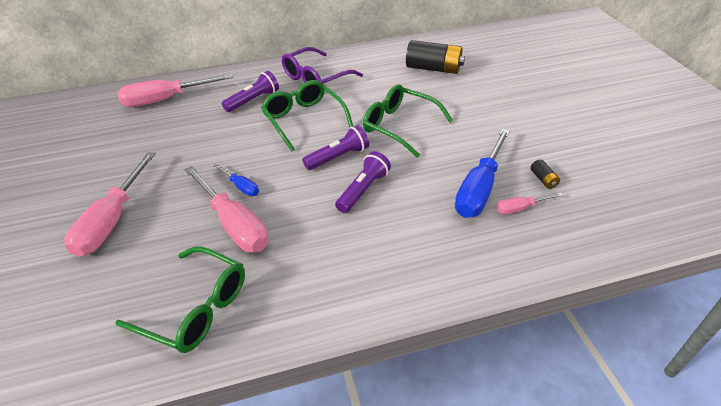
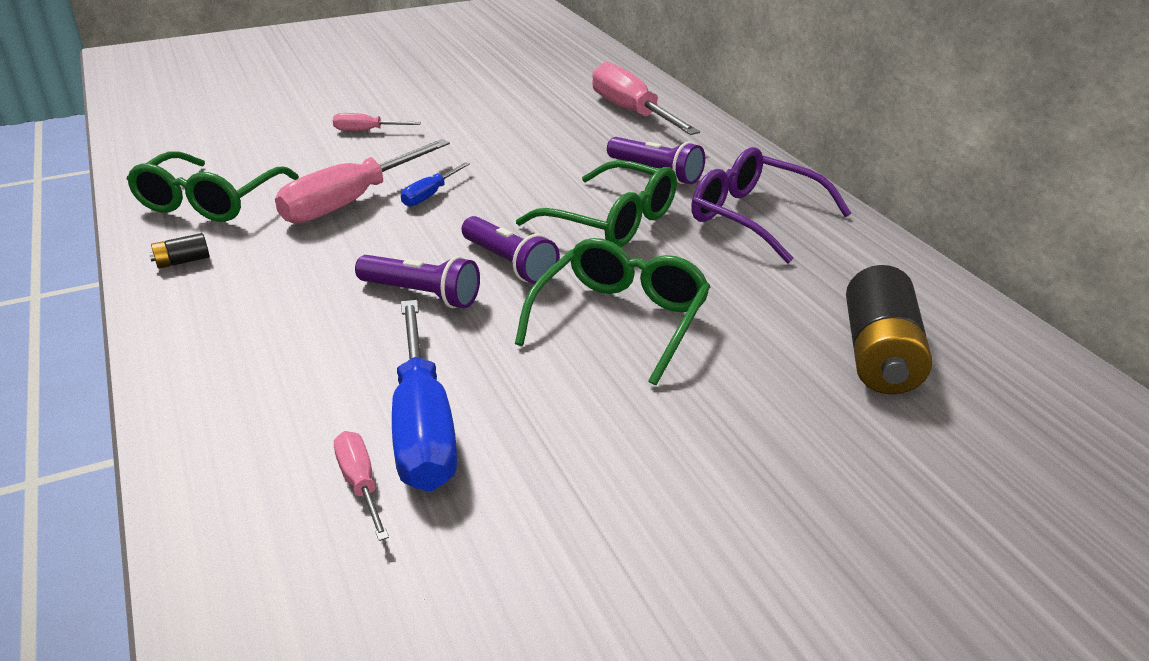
camera: 80 degrees right, 10 degrees down
(112, 221) = (366, 131): pink screwdriver -> pink screwdriver, size x0.49
(304, 120) = (612, 221): green glasses -> green glasses turned 75 degrees clockwise
(479, 189) = (423, 427): blue screwdriver -> blue screwdriver turned 120 degrees counterclockwise
(543, 179) = (456, 528): black battery -> black battery (182, 261)

